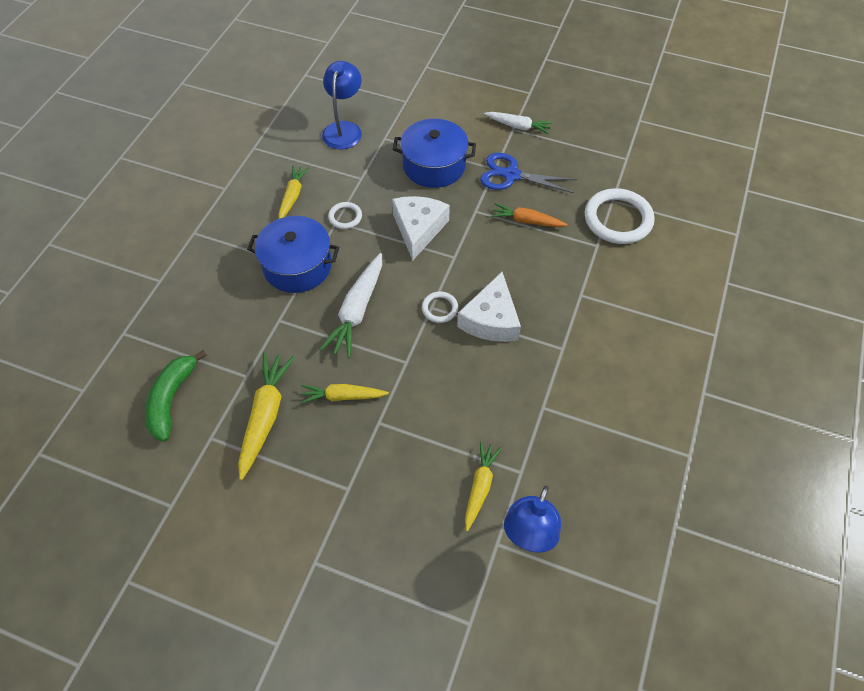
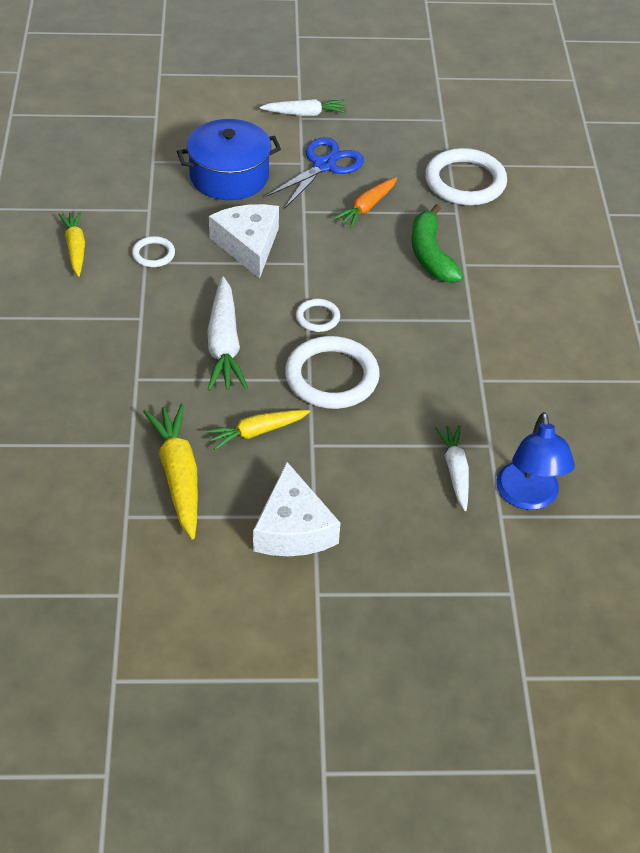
camera: 25 degrees left, 10 degrees down
(172, 399) = (54, 493): green banana -> green banana (431, 255)
(297, 266) = (125, 318): blue pot -> none
(344, 129) = (97, 162): blue lamp -> none
(424, 365) = (331, 377): none -> white ring
(480, 487) = (455, 471): yellow carrot -> white carrot
(491, 319) = (380, 313): white cheese -> white cheese (293, 528)
(511, 175) = (324, 165): blue scissors -> blue scissors turned 135 degrees clockwise
(527, 221) = (367, 207): orange carrot -> orange carrot turned 45 degrees counterclockwise

